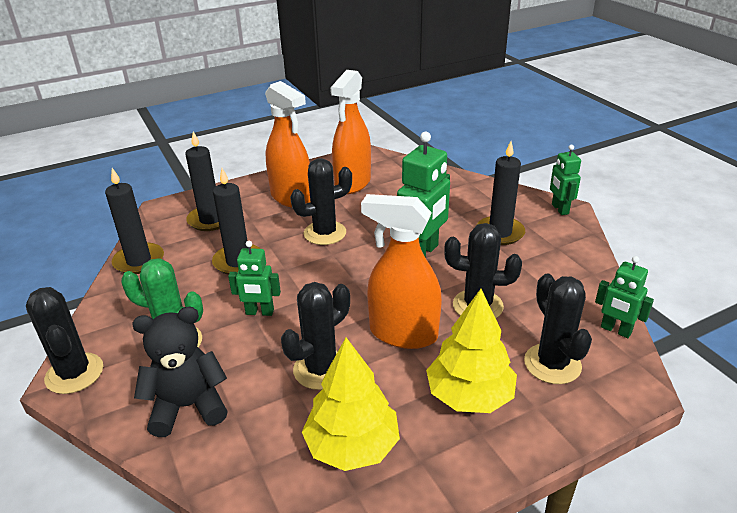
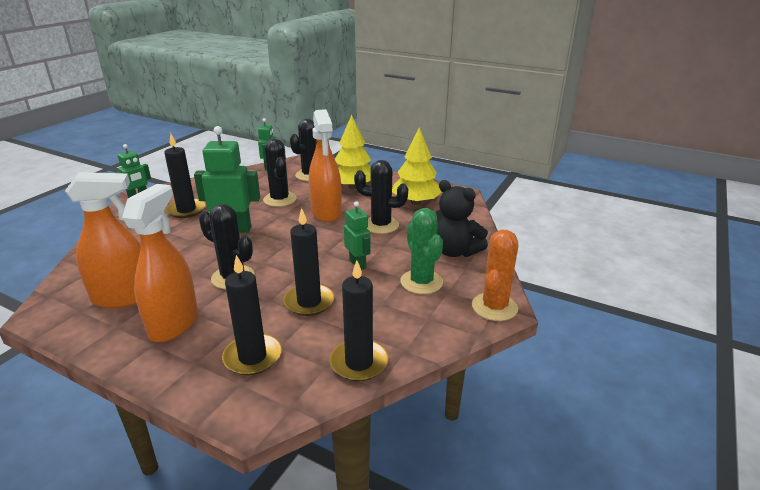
camera: 125 degrees left, 5 degrees down
(74, 373) = (494, 307): black cactus -> orange cactus

